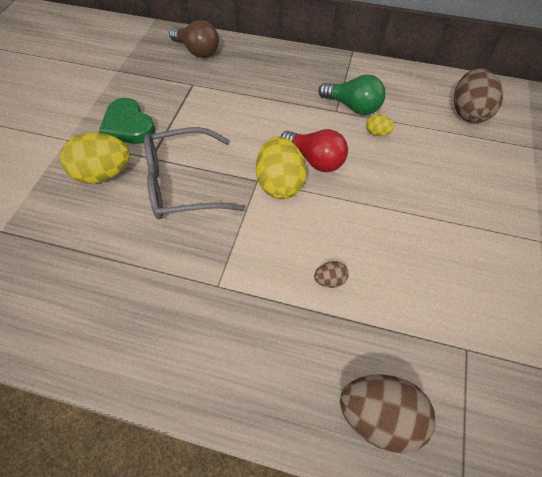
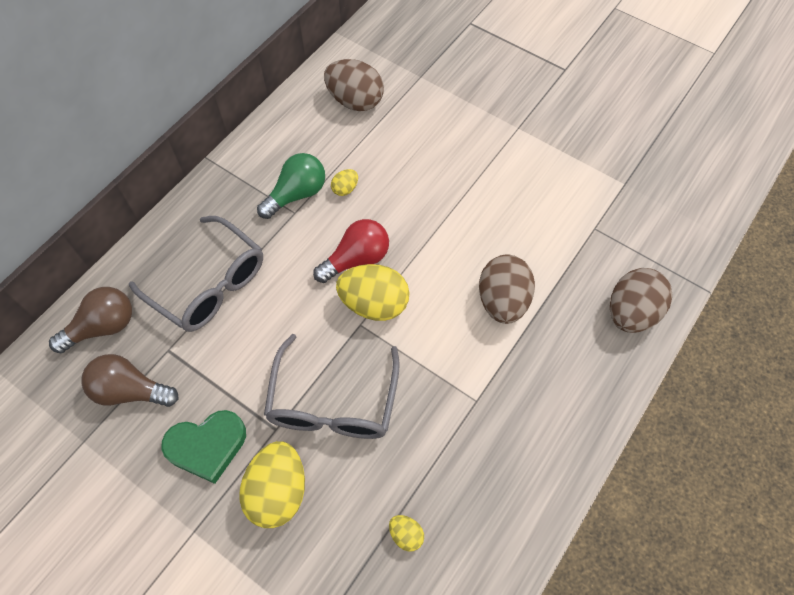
camera: 70 degrees left, 5 degrees up
(82, 266) = (406, 535): none -> yellow egg
(157, 78) = (131, 390): none -> brown light bulb
(251, 86) = (209, 284): none -> grey glasses
(330, 280) = (502, 301): brown egg -> brown egg, size x2.15

